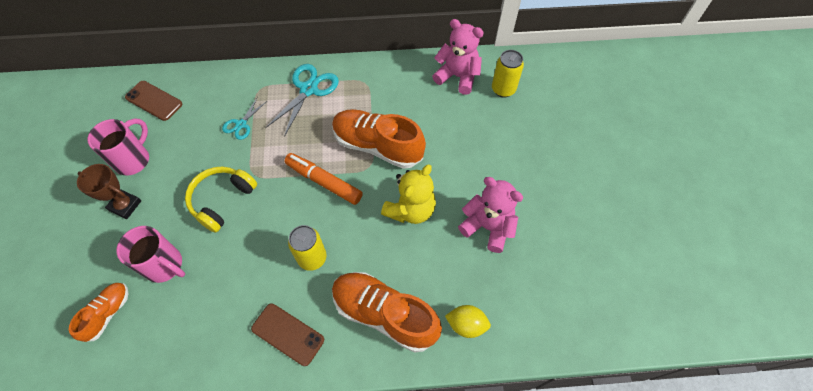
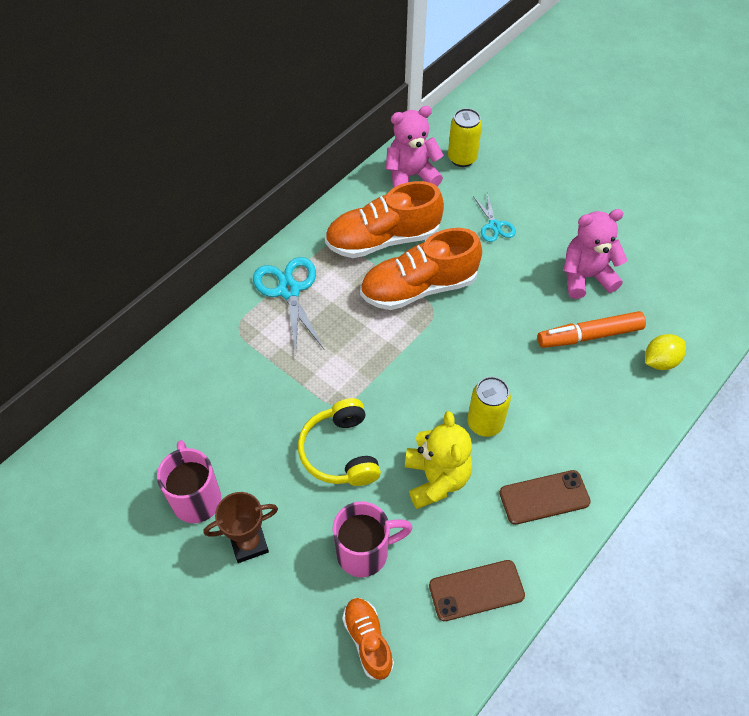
camera: 45 degrees left, 5 degrees down
(154, 101) = (137, 429): brown phone -> brown phone (476, 590)
(241, 124) = (265, 374): turquoise scissors -> turquoise scissors (494, 226)
(324, 182) = (412, 356): orange marker -> orange marker (589, 336)
(384, 314) = (596, 410): orange shoe -> orange shoe (383, 239)
(410, 210) = (512, 315): yellow teddy bear -> yellow teddy bear (436, 479)

